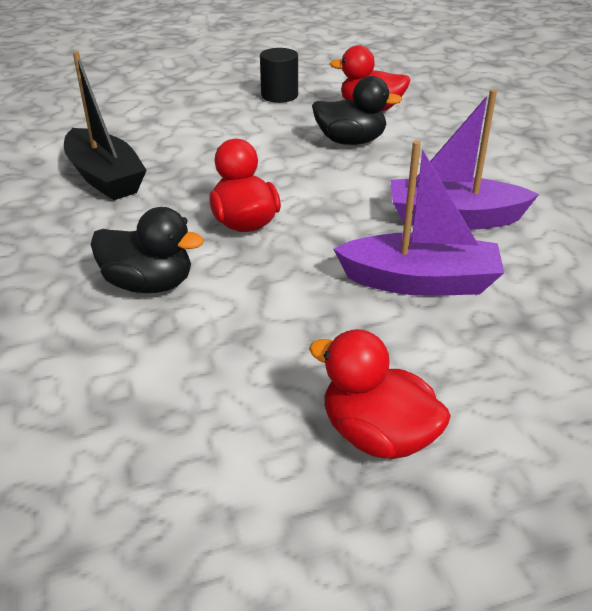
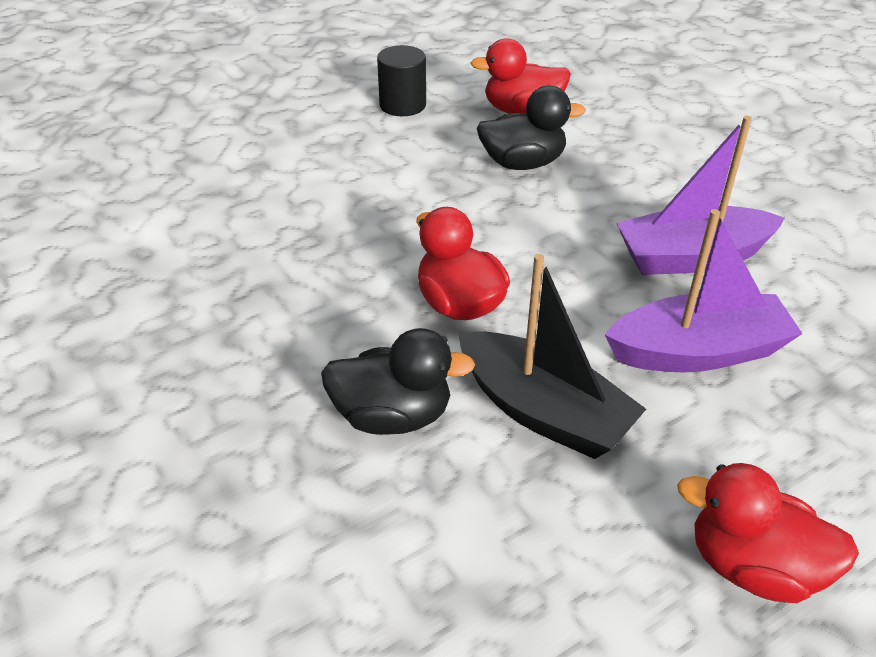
camera: 15 degrees left, 5 degrees up
(105, 178) = (250, 265): black boat -> black boat (544, 412)

